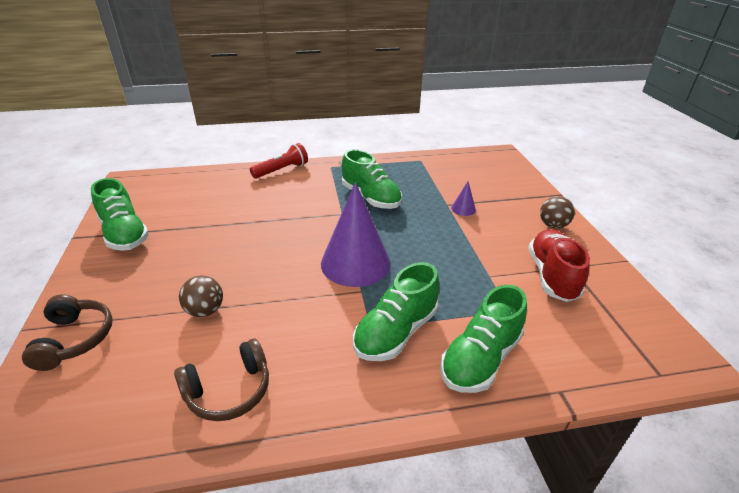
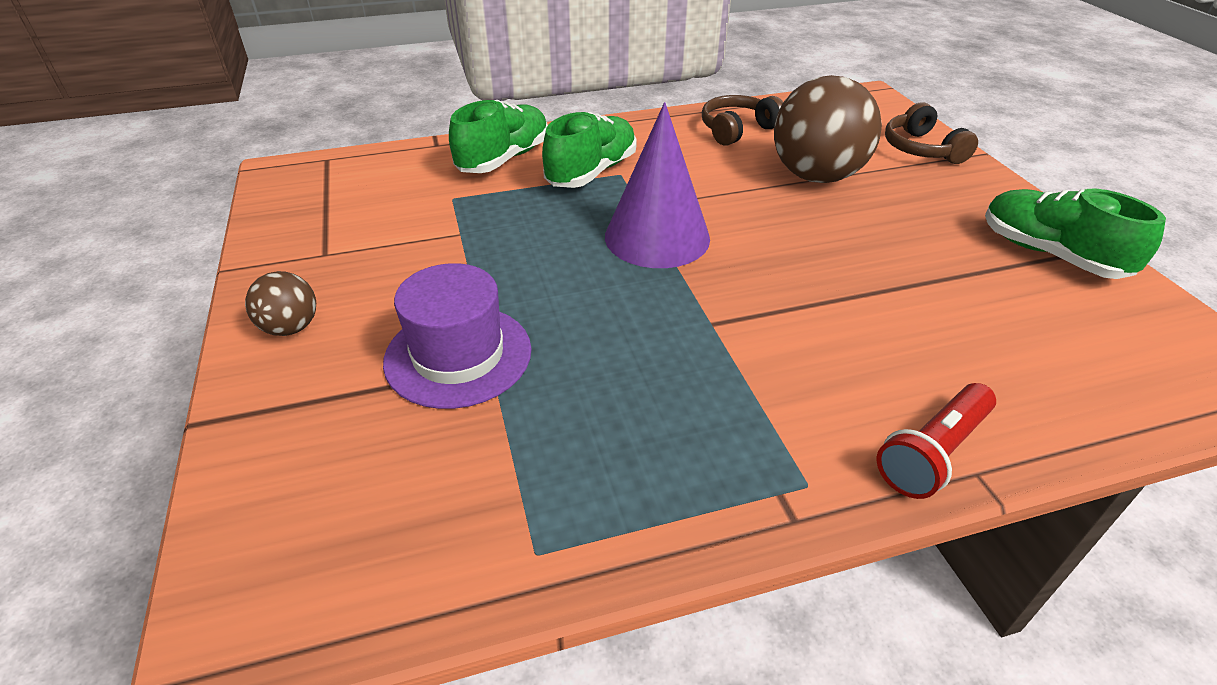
camera: 175 degrees right, 5 degrees up
(205, 311) = (816, 176): brown ball -> brown ball, size x2.06
(371, 198) = (663, 370): green shoe -> none
(463, 209) = (458, 355): purple cone -> purple hat
(552, 276) = (366, 239): red shoe -> none

